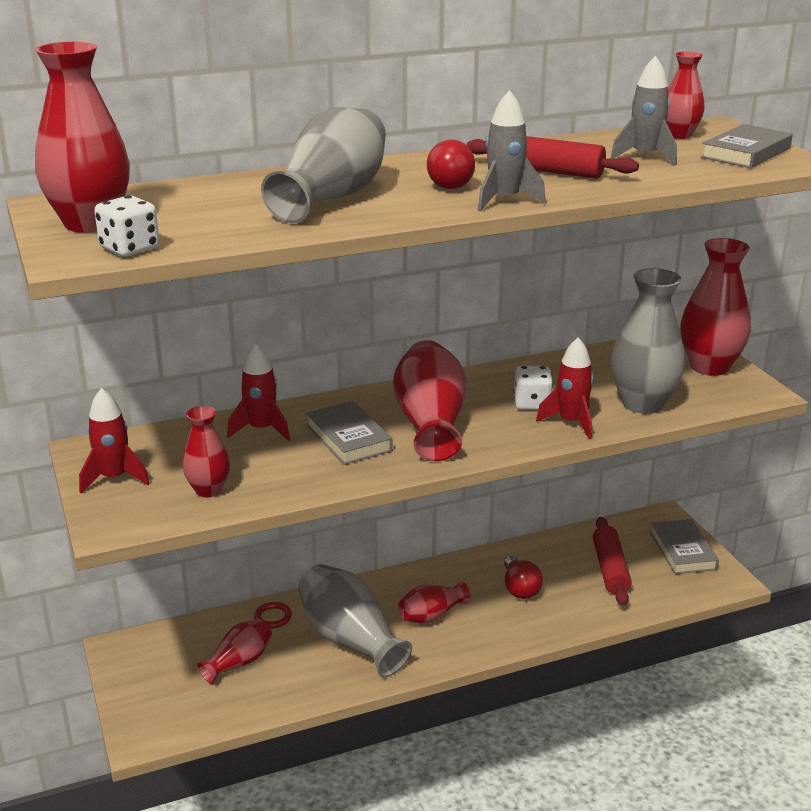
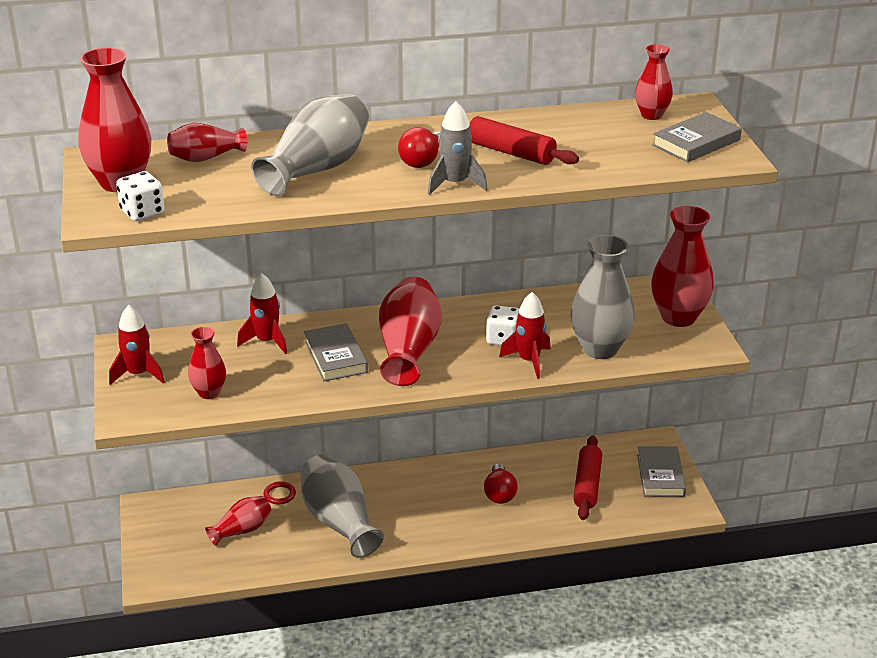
camera: 10 degrees right, 5 degrees up
(431, 615) = (414, 509): red vase -> red vase (205, 158)
(645, 156) = (604, 140): grey rocket -> none

